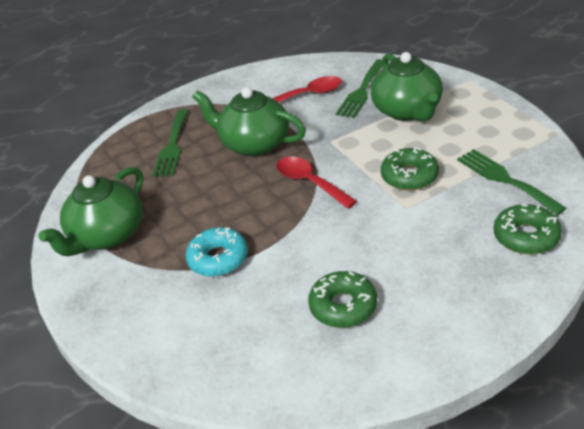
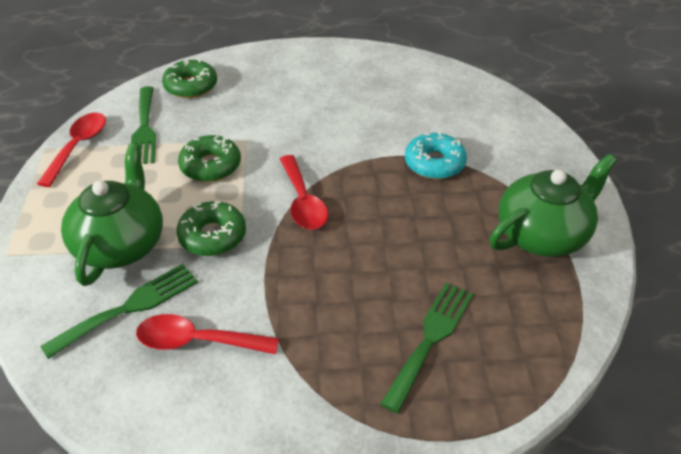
camera: 160 degrees left, 5 degrees up
(254, 144) = (324, 285): green teapot -> none
(343, 306) = (357, 94): green donut -> green donut (212, 236)
(534, 145) = (78, 147): none -> red spoon

